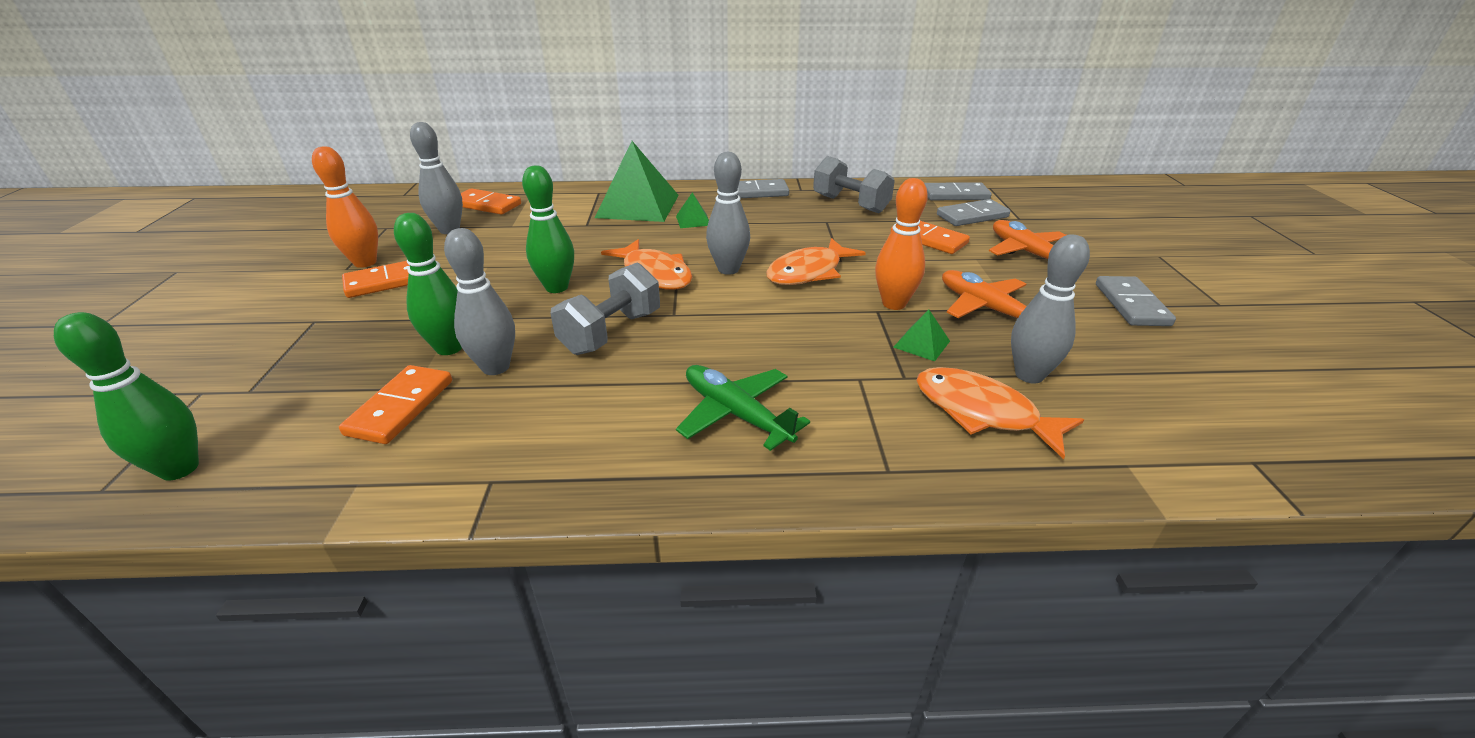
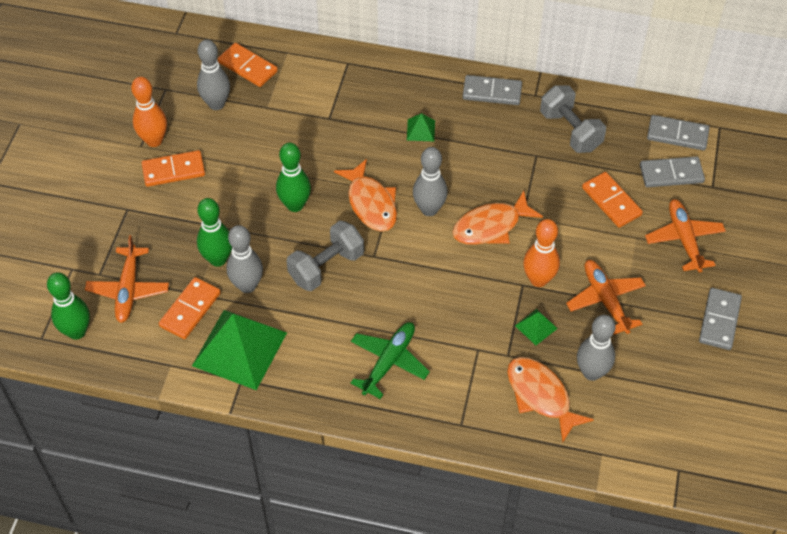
camera: 15 degrees right, 20 degrees up
(295, 400) = (128, 289): none -> orange plane
(638, 206) = (378, 95): green pyramid -> green pyramid (240, 349)
(736, 414) = (389, 362): green plane -> green plane turned 60 degrees clockwise

